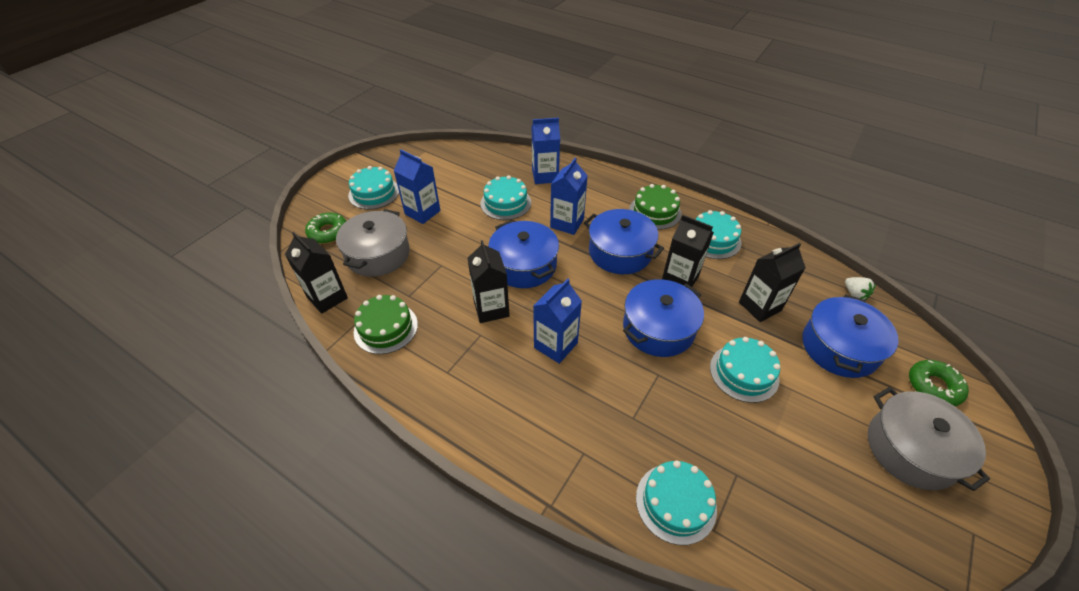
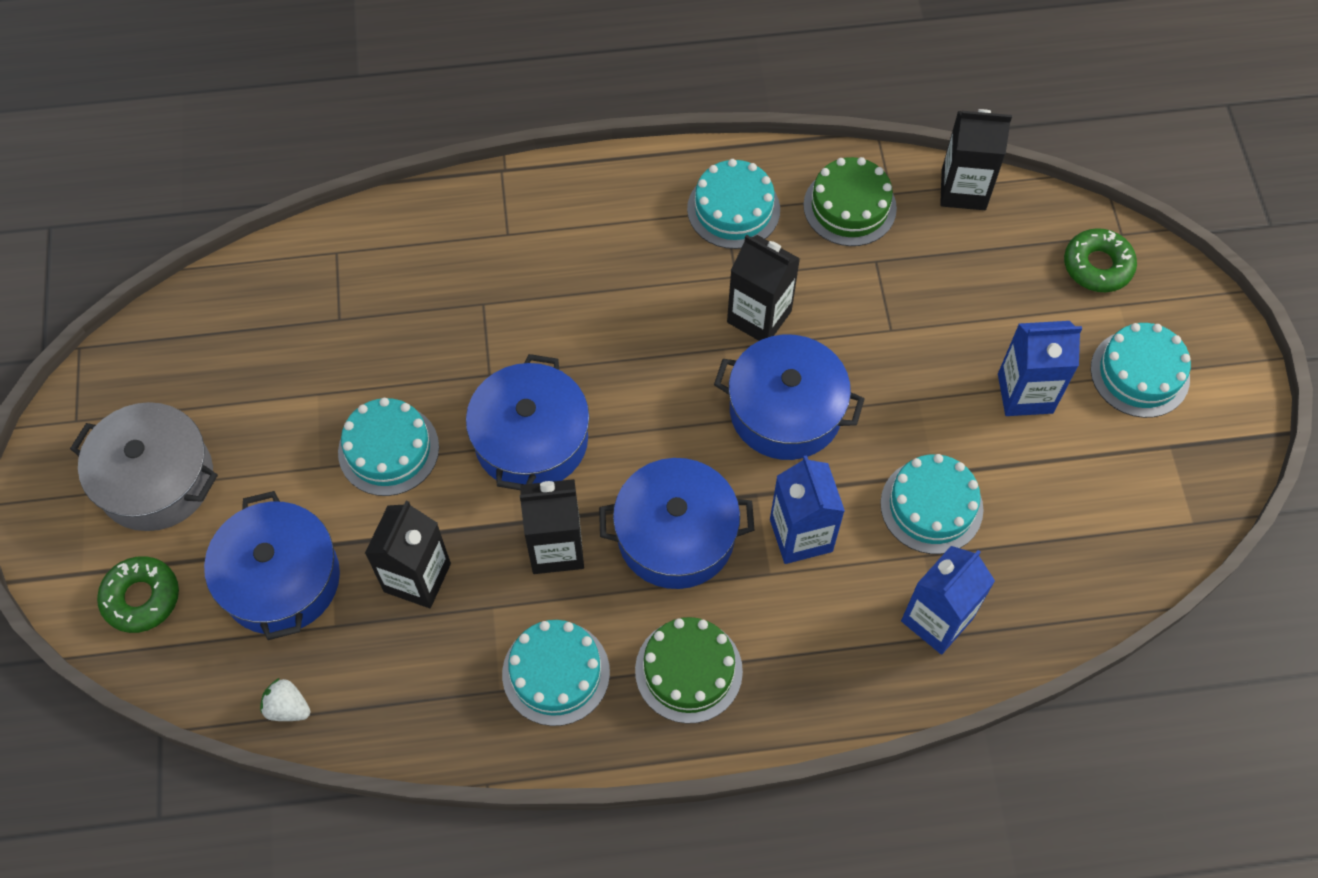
camera: 140 degrees right, 15 degrees up
(378, 254) = (988, 284): grey pot -> none
(555, 345) = (637, 326): blue carton -> none
(675, 503) = (386, 251): turquoise cake -> turquoise cake (733, 209)

